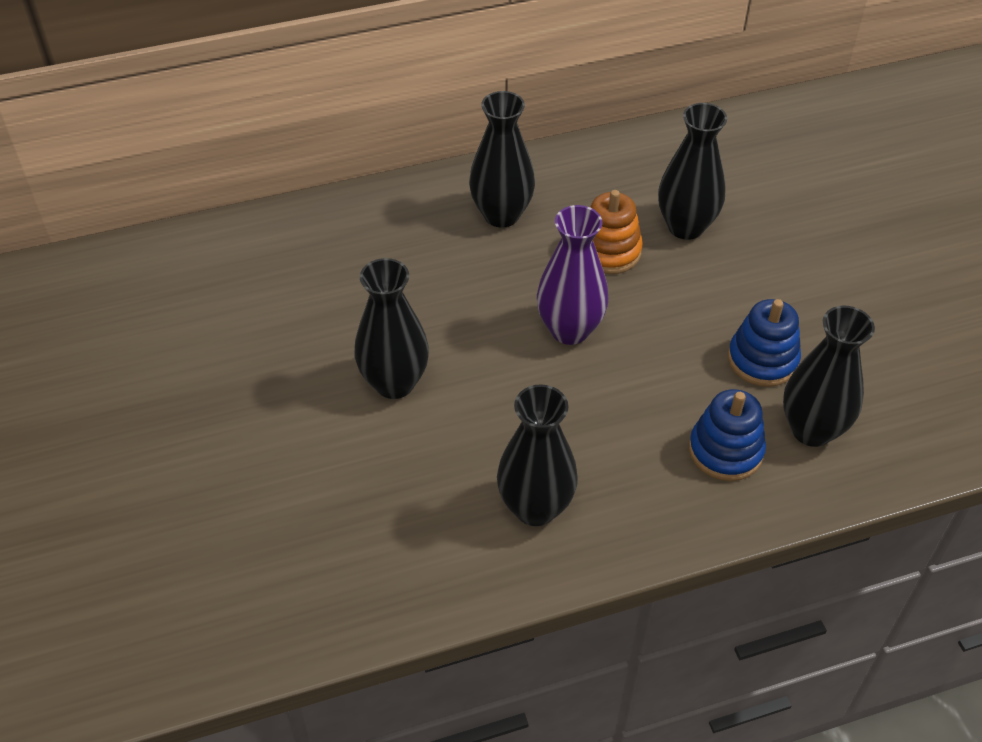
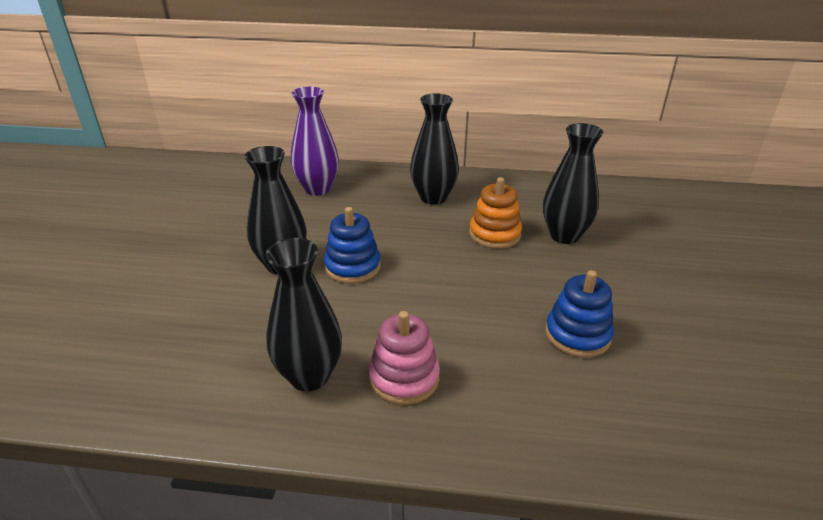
camera: 25 degrees right, 15 degrees down
(569, 330) = (431, 270): purple vase -> purple vase (317, 189)
(628, 473) = (404, 378): none -> pink stacking toy
(725, 451) = (501, 391): blue stacking toy -> blue stacking toy (352, 267)
(811, 430) = (595, 402): black vase -> none

